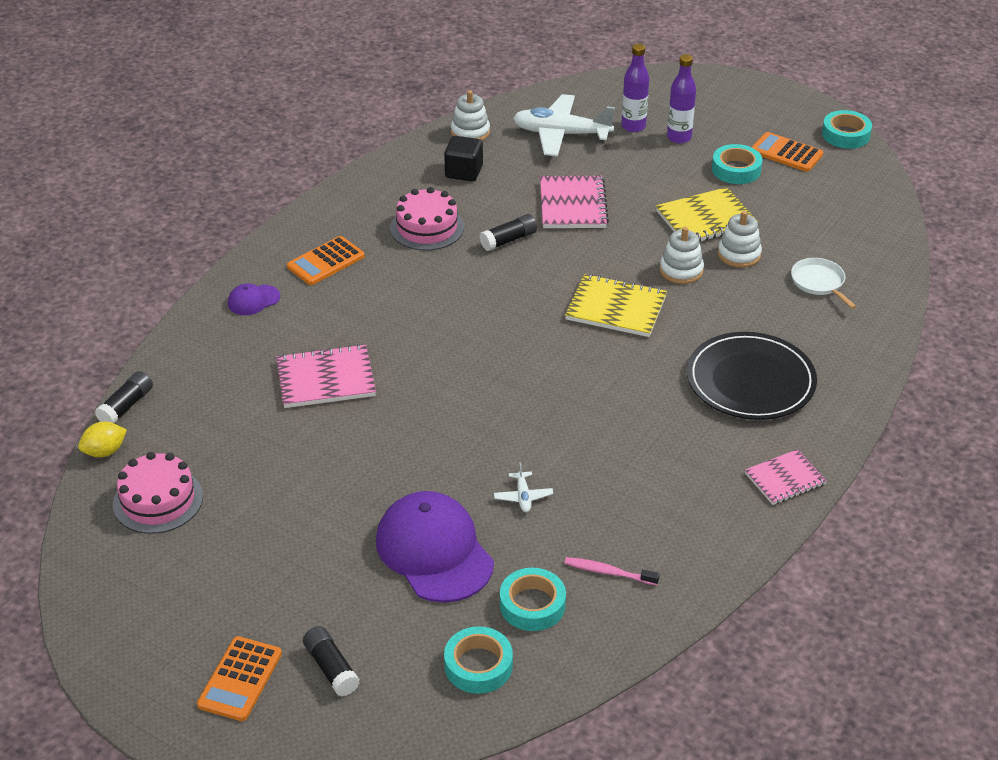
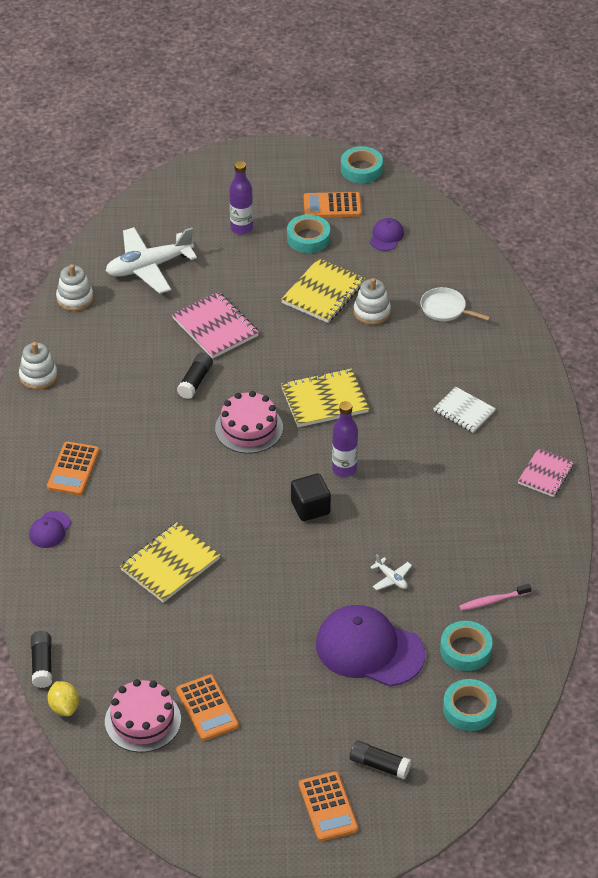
camera: 35 degrees left, 5 degrees up
(105, 451) = (64, 707): yellow lemon -> yellow lemon turned 45 degrees counterclockwise
(226, 521) = (207, 708): none -> orange calculator
(326, 379) = (170, 564): pink notebook -> yellow notebook
(427, 227) = (123, 401): pink cake -> pink cake (249, 428)
(464, 172) = (104, 337): black cube -> black cube (310, 508)
(633, 126) = (198, 234): purple bottle -> purple bottle (344, 469)
(681, 270) = (343, 346): white stacking toy -> white stacking toy (38, 376)
(750, 381) = (464, 411): black plate -> white notebook
(817, 198) = (386, 236): none -> purple cap

